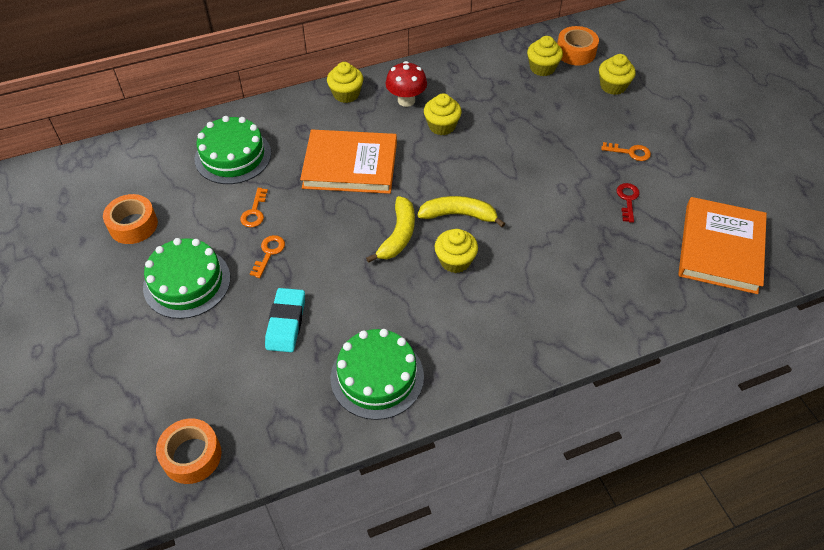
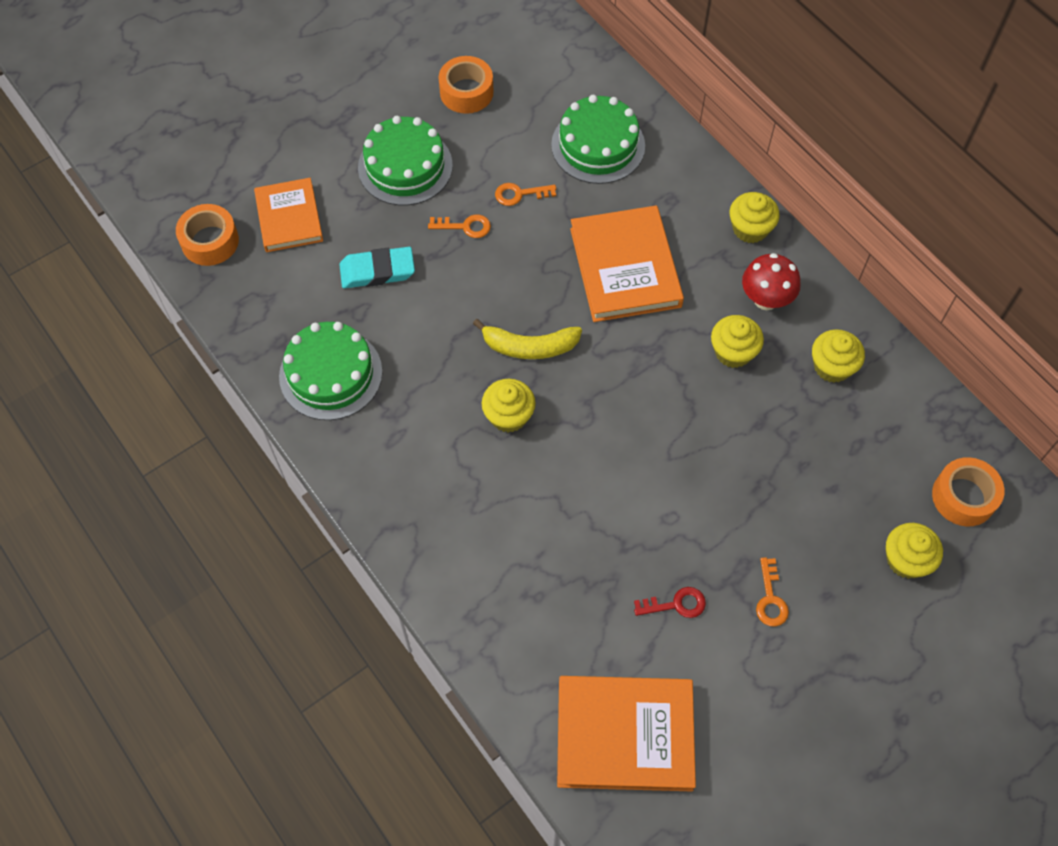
camera: 75 degrees right, 10 degrees up
(197, 382) = (289, 217): none -> orange book
(459, 215) = (582, 404): yellow banana -> none
(542, 68) = (906, 456): yellow cupcake -> yellow cupcake (832, 366)

